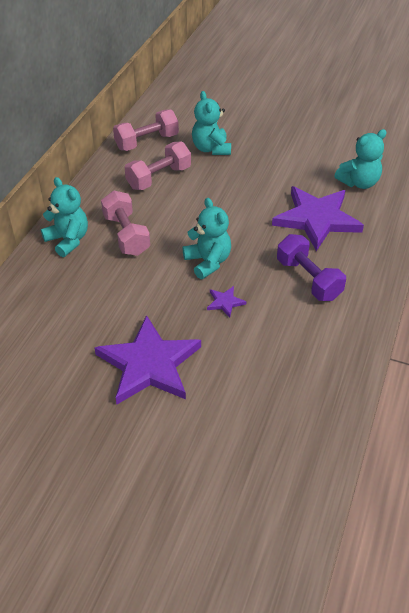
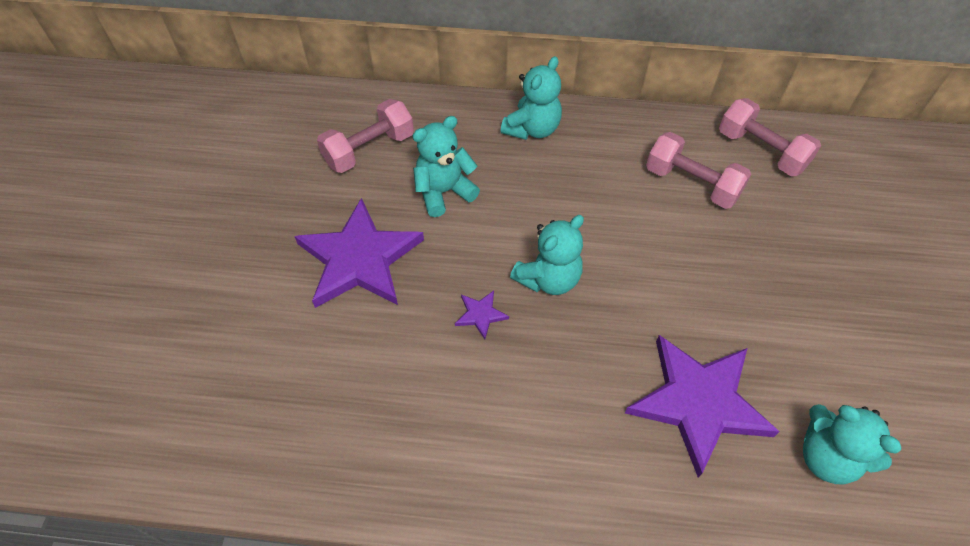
camera: 75 degrees right, 10 degrees up
(126, 235) = (564, 180): pink dumbbell -> pink dumbbell (369, 149)
(211, 149) = (791, 228): turquoise teddy bear -> turquoise teddy bear (444, 192)
(308, 279) = (559, 411): purple dumbbell -> none

